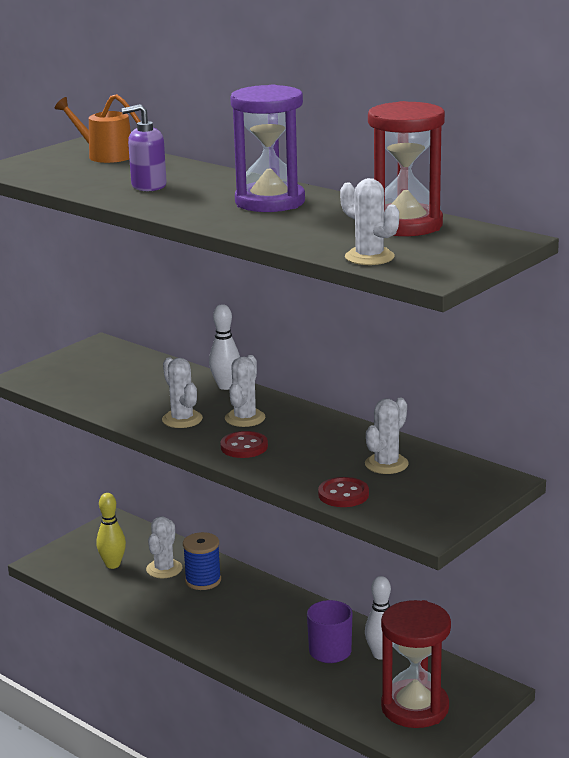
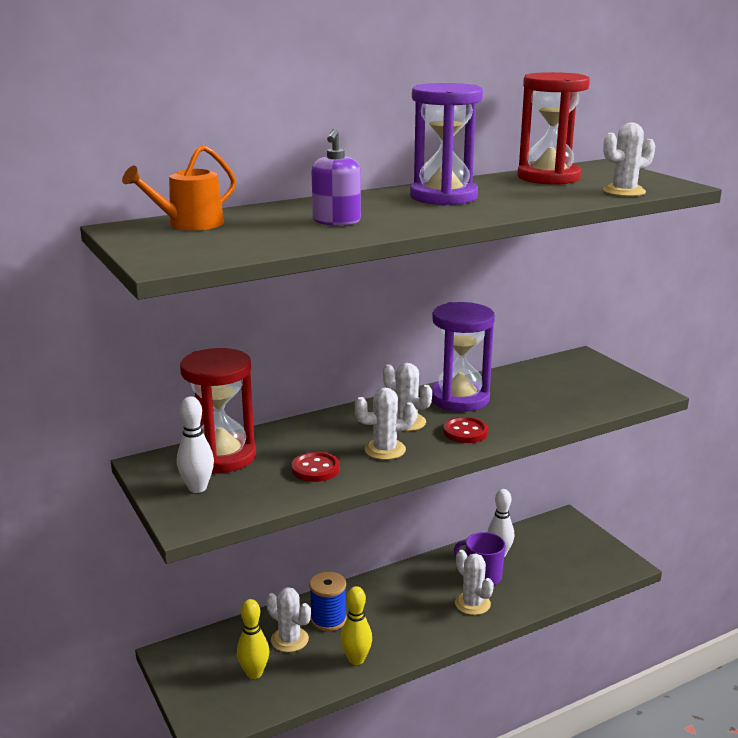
camera: 70 degrees left, 0 degrees up
(155, 608) = (356, 659): none -> yellow bowling pin
(225, 386) = (328, 419): white bowling pin -> white bowling pin (197, 488)
(318, 433) = (459, 399): none -> purple hourglass
(343, 494) = (579, 410): red button -> red button (315, 469)
(386, 464) = (534, 386): white cactus -> white cactus (472, 604)
(415, 707) = (575, 556): red hourglass -> red hourglass (222, 456)

